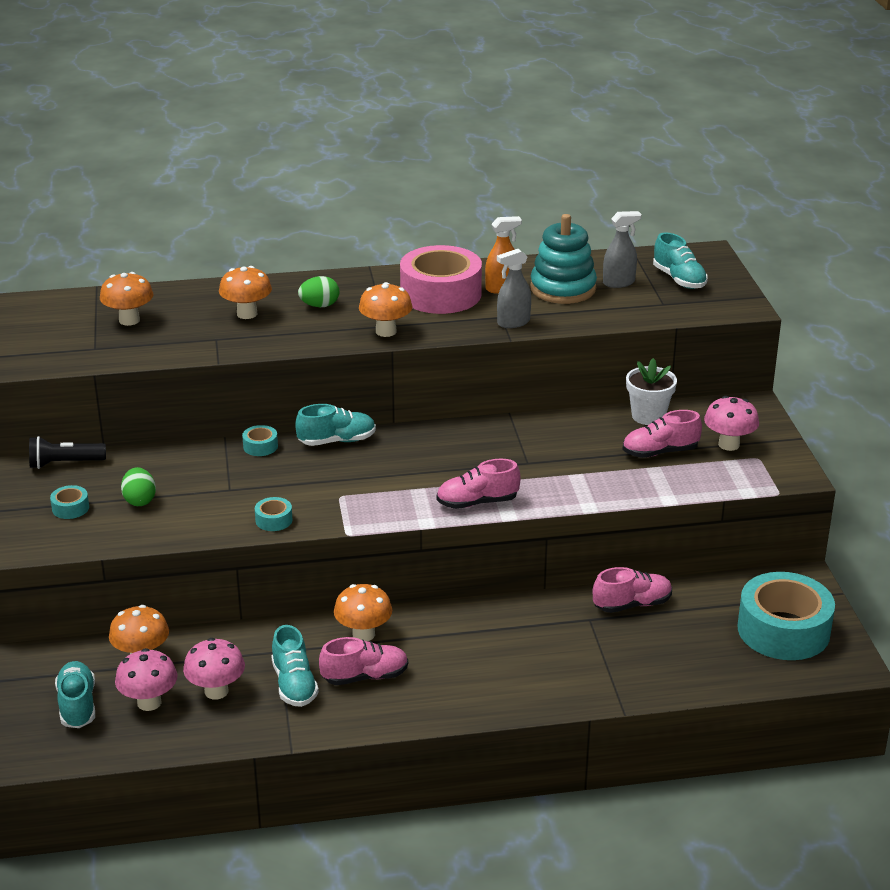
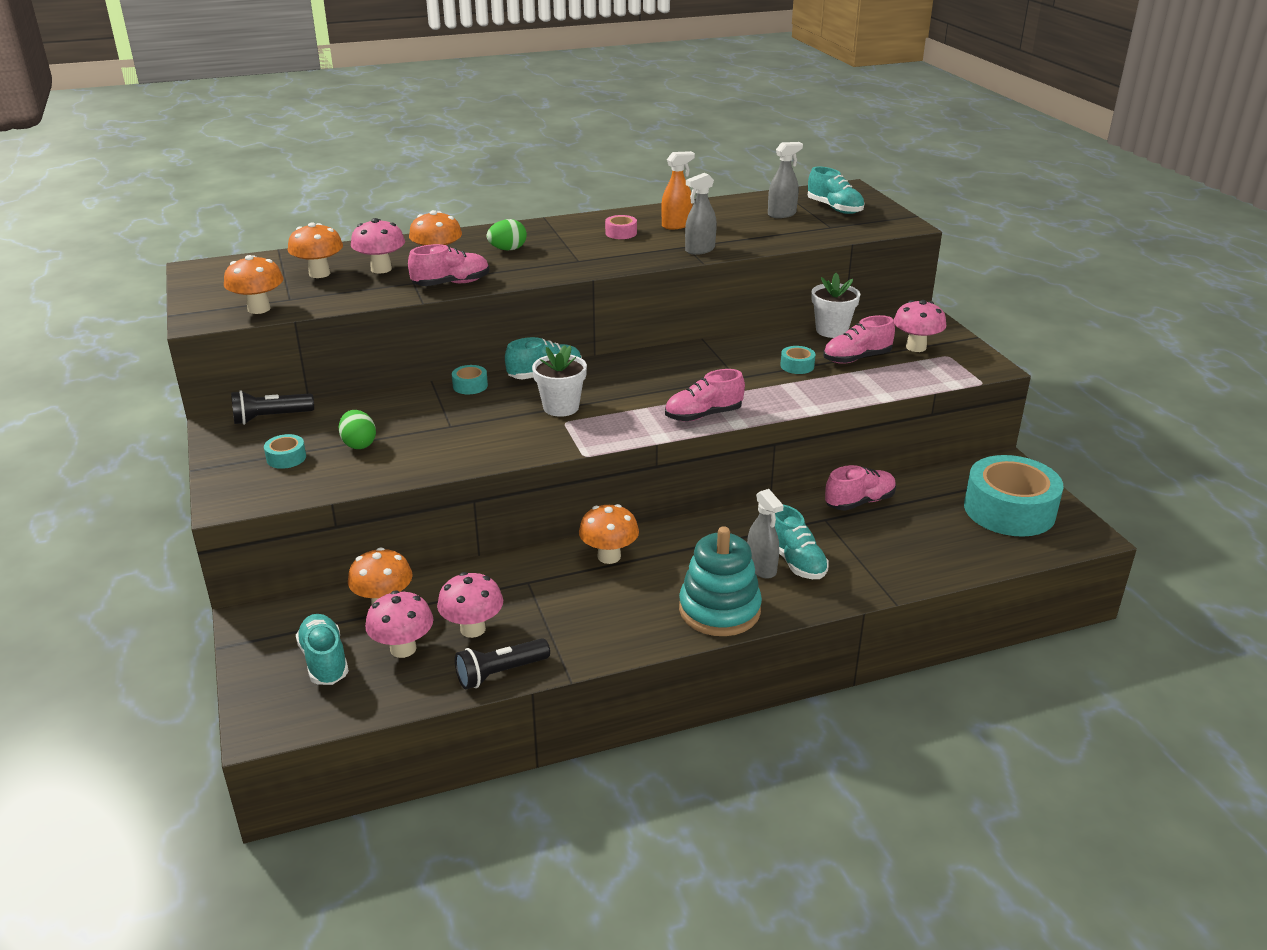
camera: 10 degrees left, 0 degrees up
(189, 320) = (381, 269): none -> pink mushroom
(230, 736) = (500, 673): none -> black flashlight
(274, 520) = (505, 449): turquoise tape -> turquoise tape (797, 366)
(294, 684) = (553, 613): turquoise shoe -> turquoise shoe (795, 561)
(341, 479) = (561, 407): none -> white flower pot
(365, 676) = (624, 597): pink shoe -> pink shoe (451, 284)
(386, 331) = (581, 265): orange mushroom -> orange mushroom (259, 309)
(441, 294) = (621, 233): pink tape -> pink tape, size x0.40
(507, 663) = (761, 568): none -> grey spray bottle
(563, 288) = (733, 222): turquoise stacking toy -> turquoise stacking toy (719, 610)

